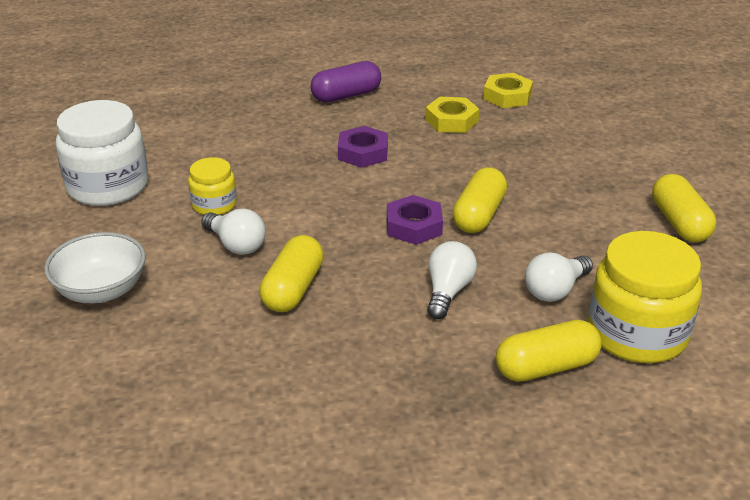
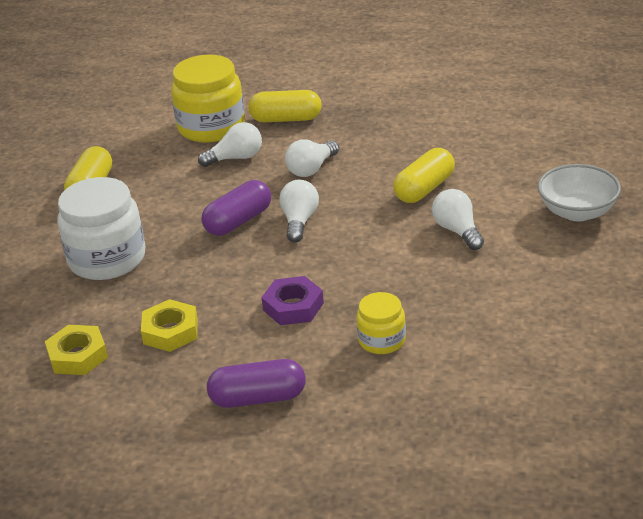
camera: 155 degrees left, 0 degrees up
(108, 186) = (570, 314): white jar -> white jar (107, 259)
(214, 204) = (466, 273): yellow jar -> yellow jar (382, 340)
(414, 226) = (299, 221): purple nut -> white light bulb
(479, 215) = (238, 221): yellow capsule -> purple capsule

